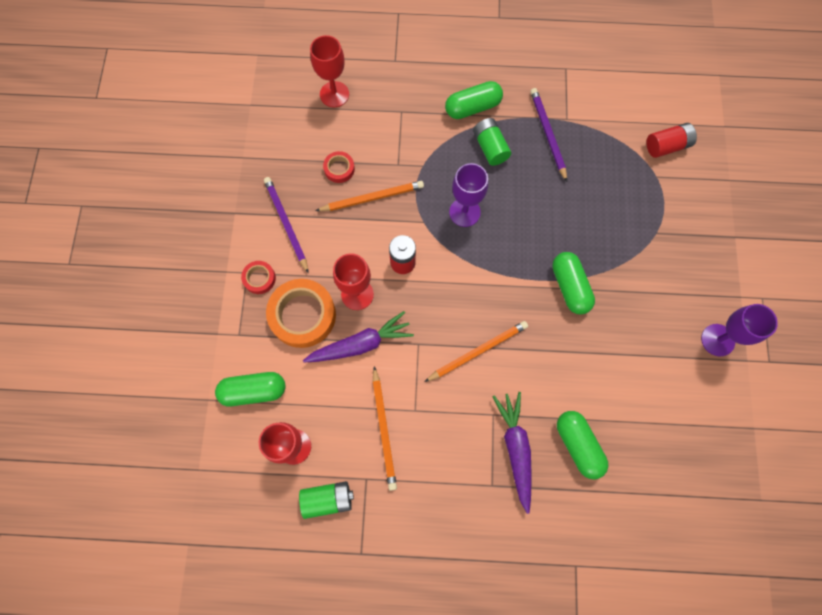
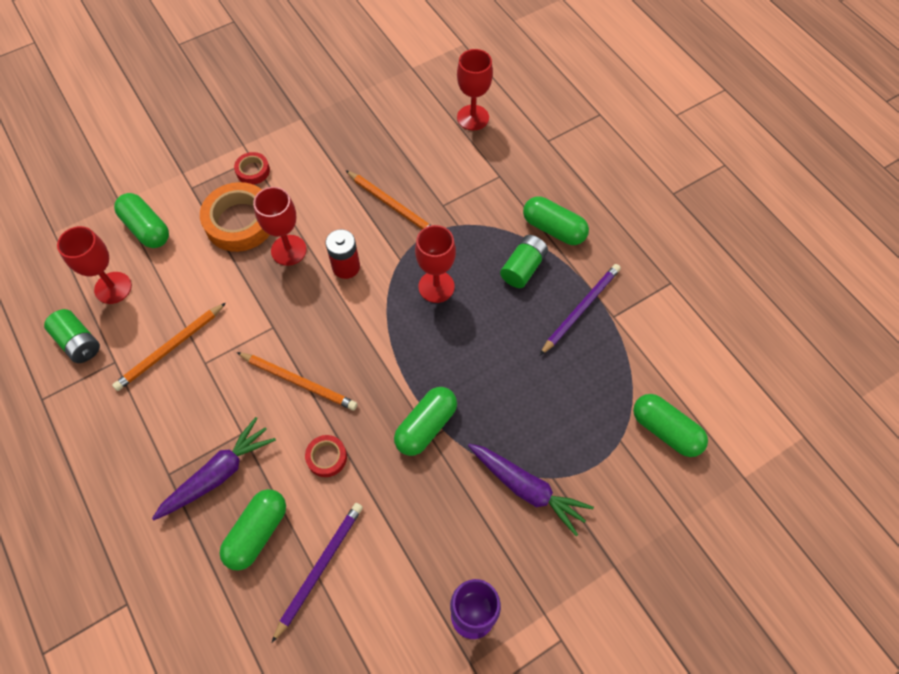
camera: 55 degrees right, 10 degrees down
(286, 224) = (318, 159): purple pencil -> purple pencil (320, 568)
(339, 169) = (402, 164): red tape -> red tape (326, 457)
(360, 344) = (242, 281): purple carrot -> purple carrot (527, 489)
(464, 212) = (436, 287): purple goblet -> red goblet
(667, 146) = (665, 430): red battery -> green capsule

